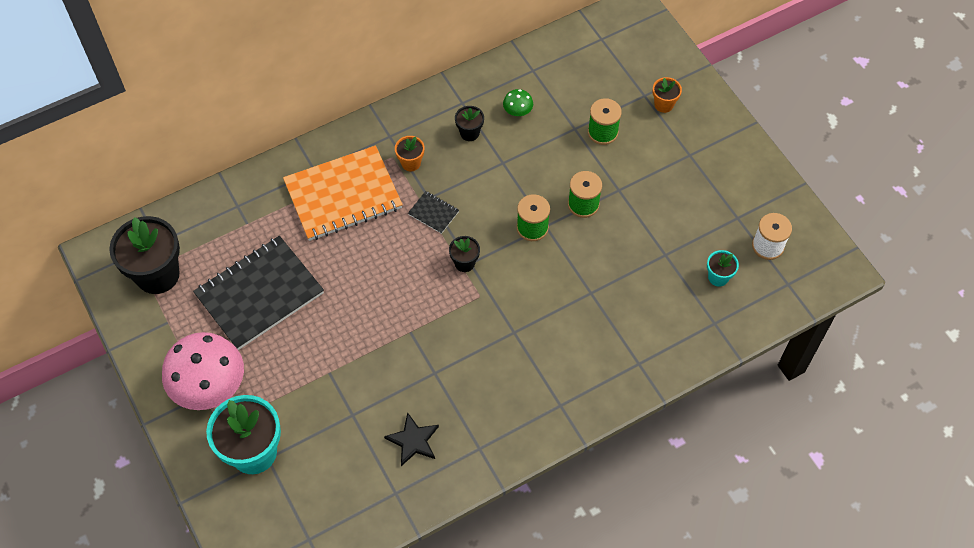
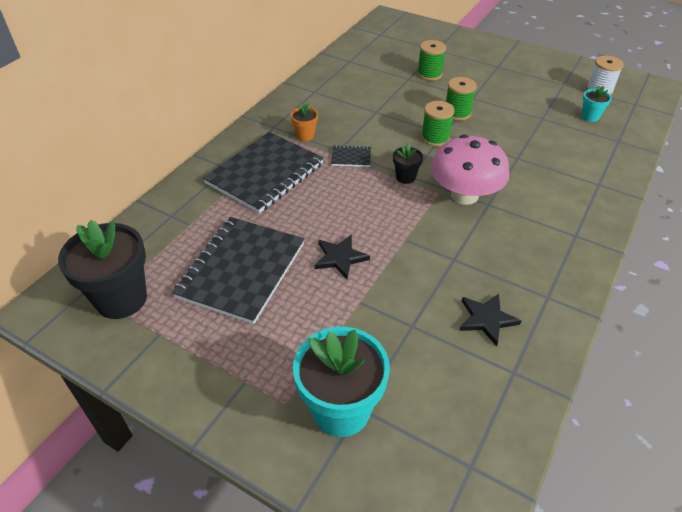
camera: 30 degrees left, 15 degrees down
(209, 385) = (245, 370): pink mushroom -> pink mushroom (464, 195)
(343, 195) = (265, 174): orange notebook -> black notebook
(343, 322) = (340, 258): none -> black star
(469, 133) = (335, 105): black flower pot -> none
(517, 111) = (359, 83): green mushroom -> none
(664, 104) = (454, 50): orange flower pot -> none

